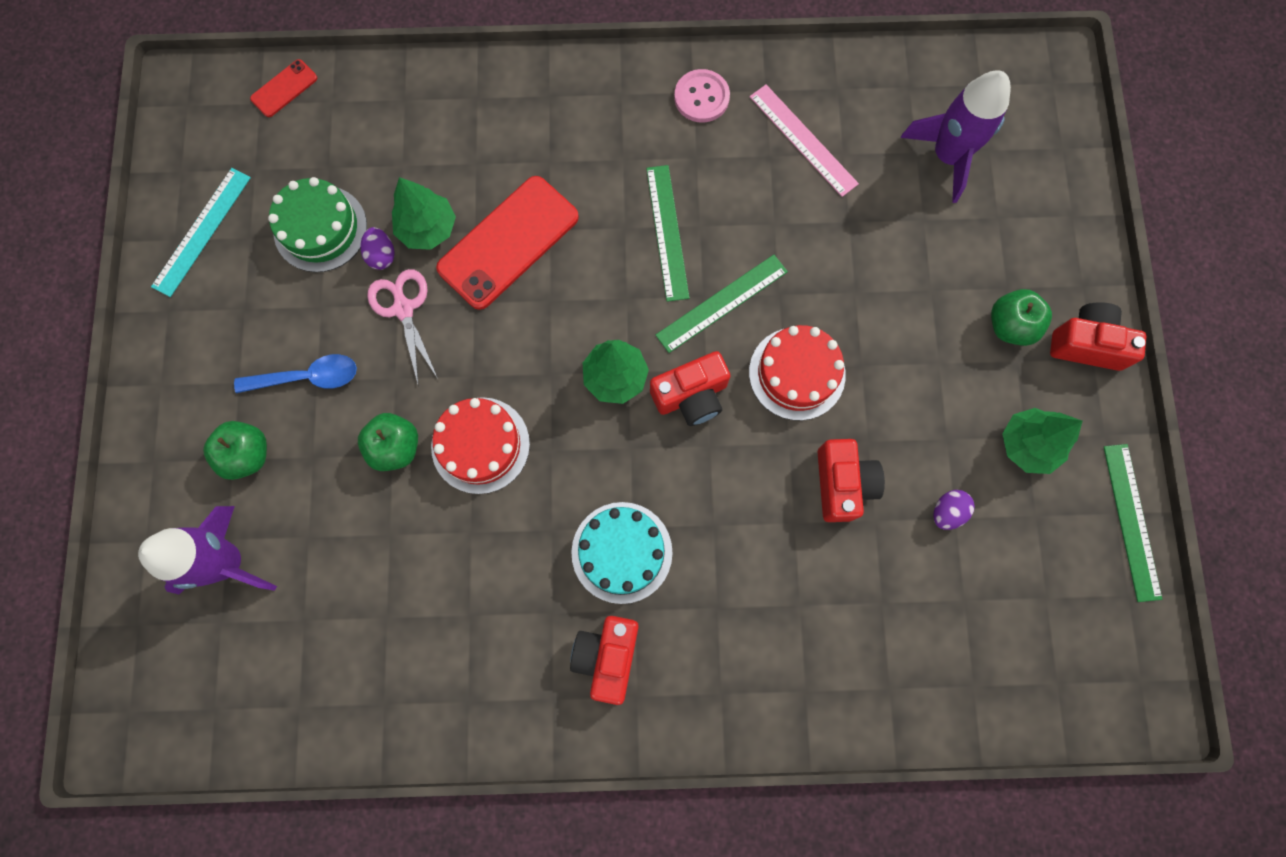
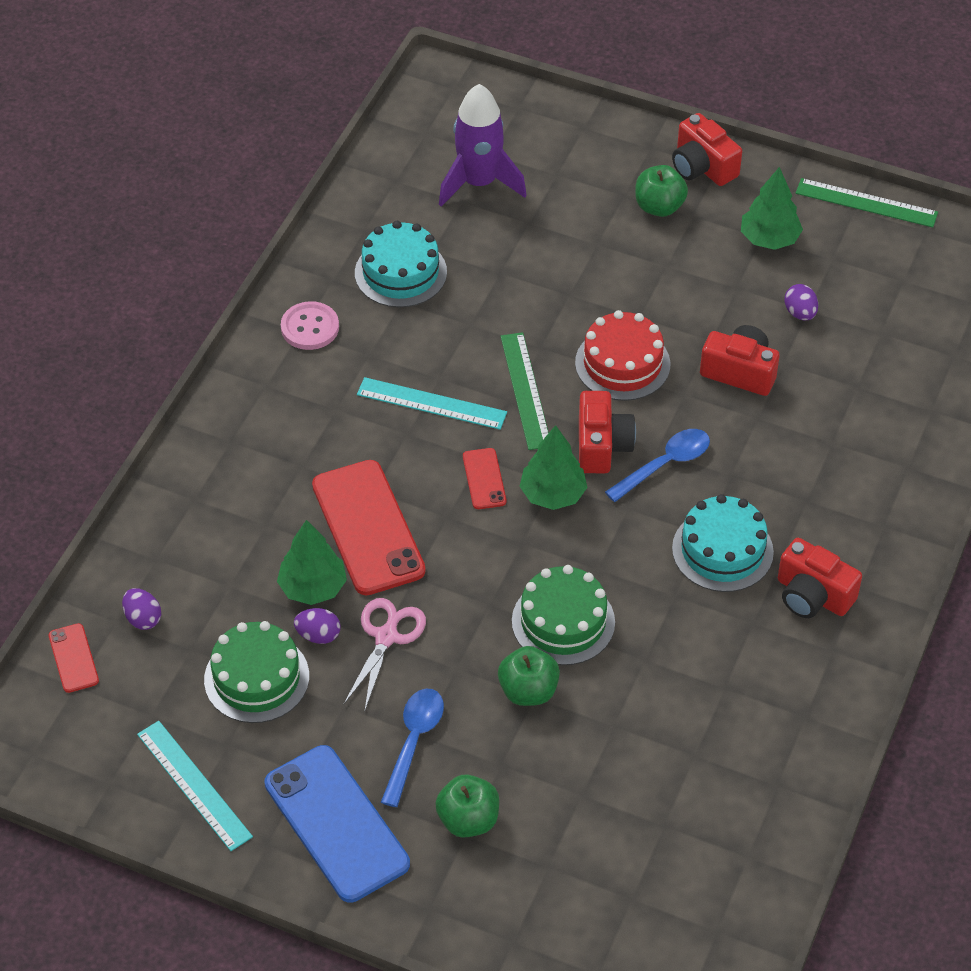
camera: 65 degrees left, 25 degrees down
(206, 354) = (337, 823): none -> blue phone
(228, 562) = (572, 872): purple rocket -> none
(342, 118) = (143, 618): none -> purple egg
(403, 308) = (386, 636): pink scissors -> pink scissors turned 105 degrees clockwise
(480, 445) = (563, 622): red cake -> green cake
(605, 312) = (484, 479): none -> red phone
(667, 232) = (431, 403): green ruler -> turquoise ruler
(697, 460) = (665, 464): none -> blue spoon
(803, 140) = (400, 272): pink ruler -> turquoise cake
(1086, 344) = (702, 167): red camera -> red camera turned 75 degrees counterclockwise

